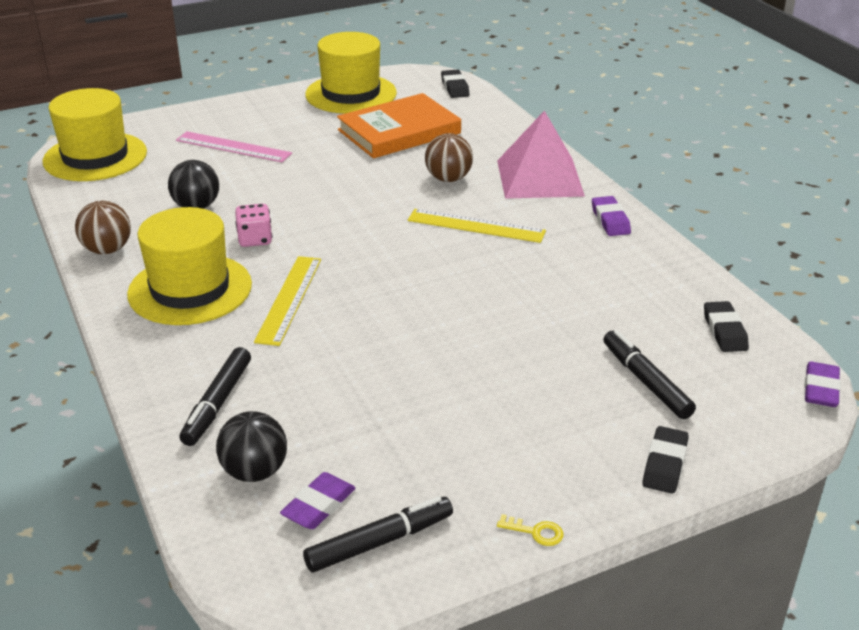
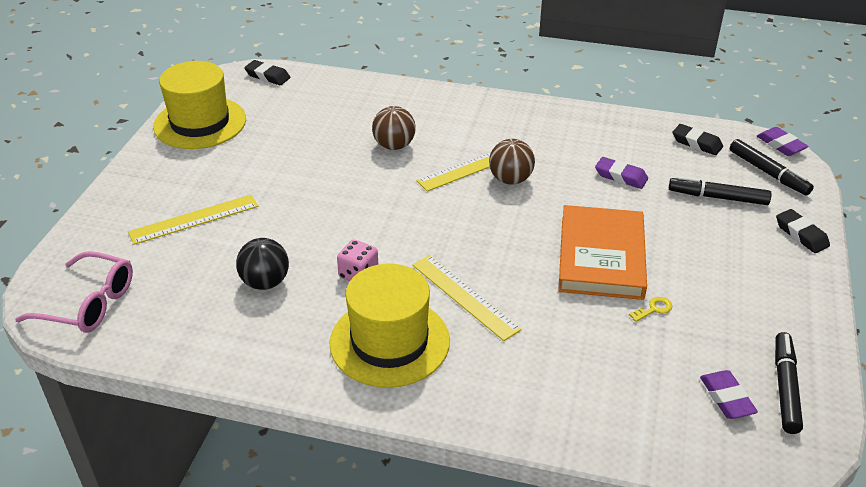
camera: 50 degrees left, 5 degrees up
(95, 157) = (89, 304): yellow hat -> pink glasses
(107, 250) = (268, 363): brown ball -> brown ball (510, 179)
(217, 403) = (562, 395): black marker -> black marker (768, 173)
(233, 147) = (194, 219): pink ruler -> yellow ruler
(255, 472) = (663, 413): black ball -> none
(399, 132) = (295, 132): orange book -> orange book (601, 257)
(536, 532) = (824, 316): yellow key -> yellow key (654, 309)
(539, 178) = (445, 110): pink pyramid -> none
(610, 220) = (532, 114): purple eraser -> purple eraser (621, 176)

